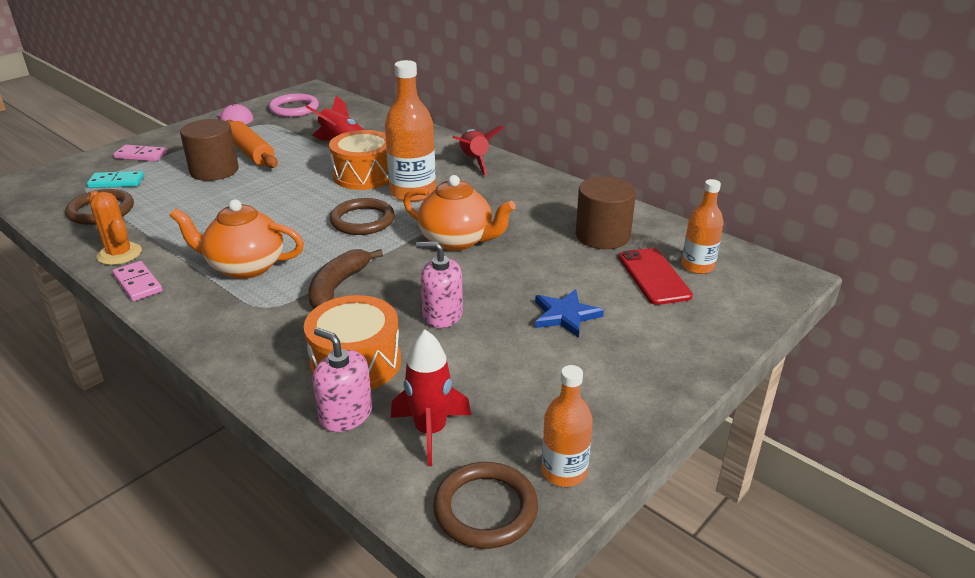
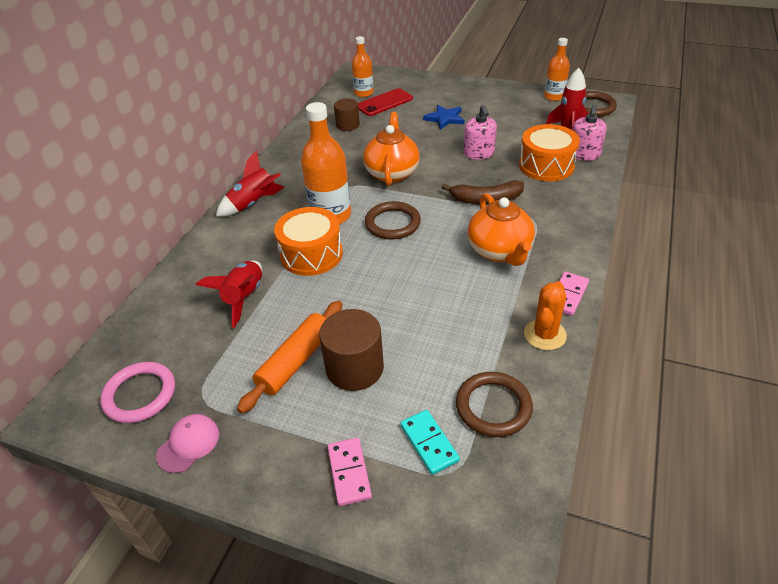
camera: 110 degrees left, 10 degrees up
(602, 235) = (348, 125): brown cylinder -> brown cylinder, size x0.64

